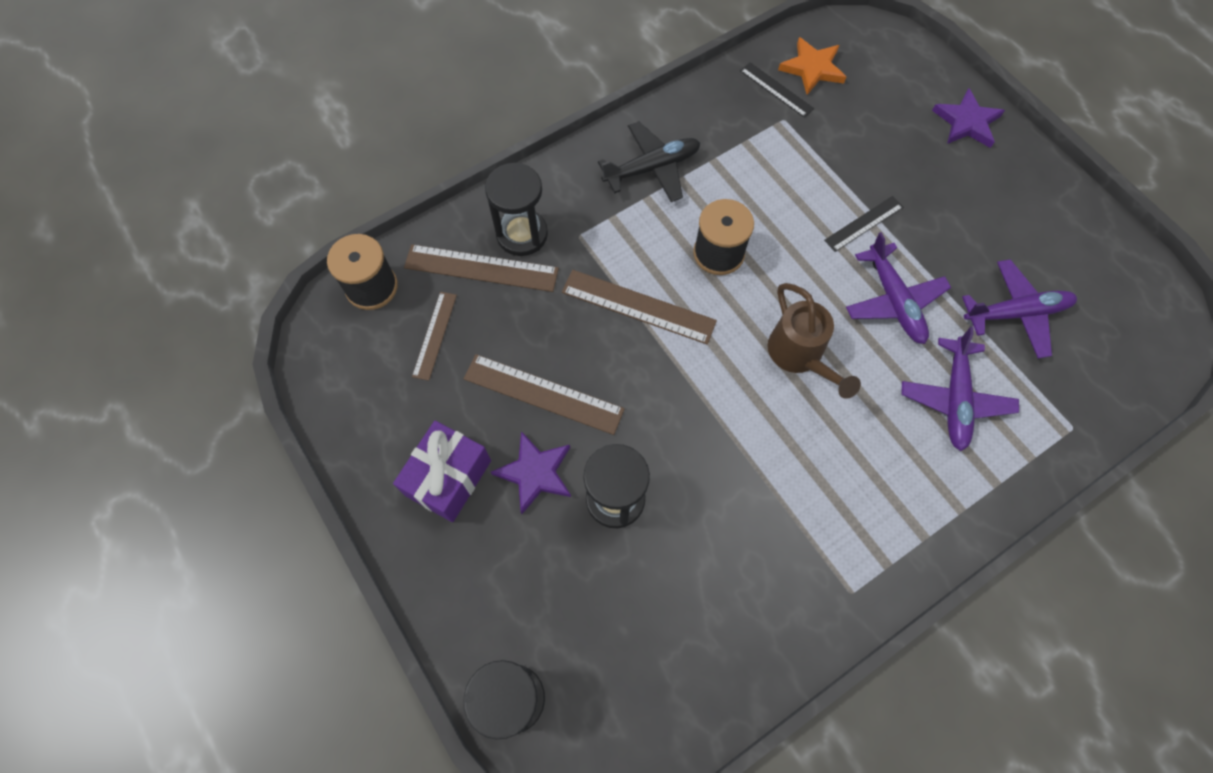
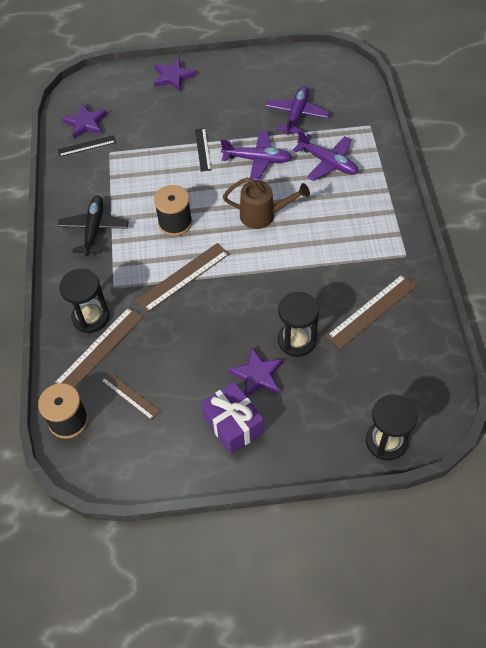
camera: 60 degrees left, 10 degrees down
(543, 394) = (209, 350): brown ruler -> brown ruler (372, 311)
(812, 68) = (85, 123): orange star -> purple star

